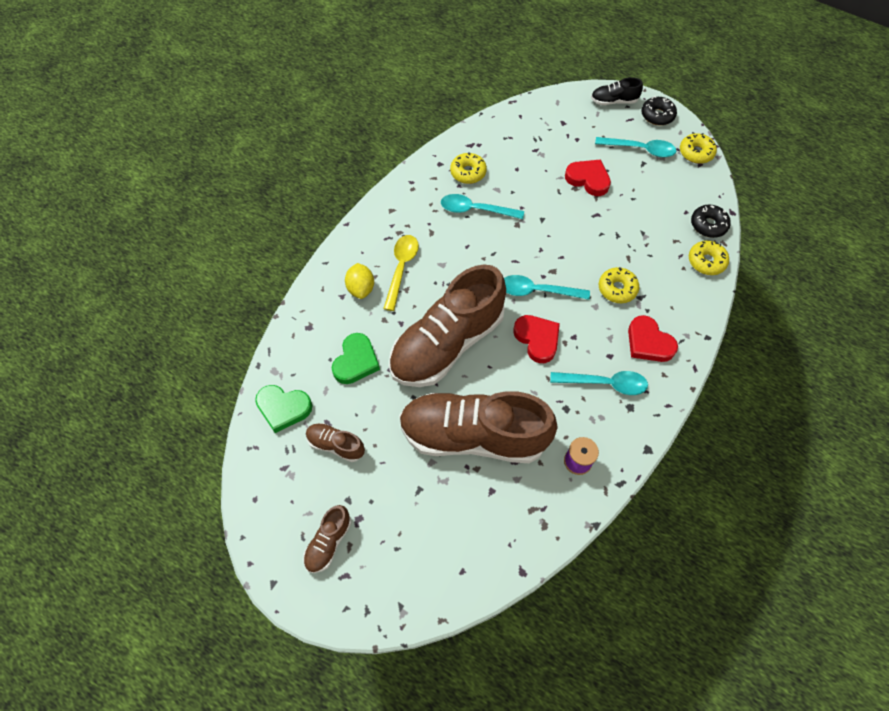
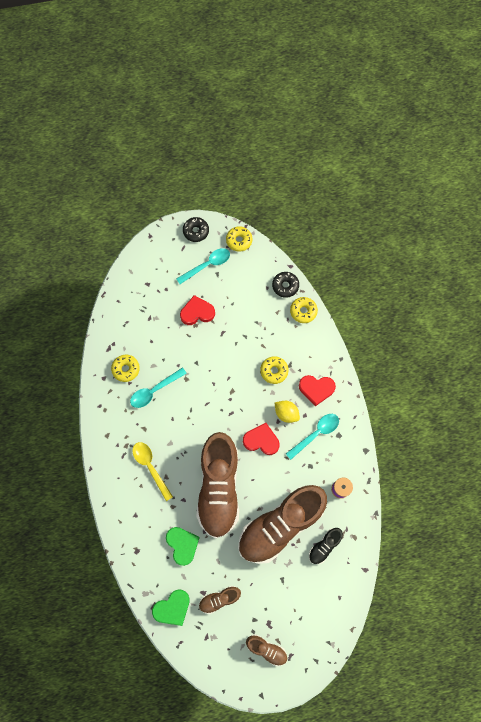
camera: 45 degrees left, 10 degrees up
(328, 542) = (266, 649): brown shoe -> brown shoe turned 45 degrees counterclockwise
(361, 288) = (141, 500): yellow lemon -> yellow lemon (286, 413)
(537, 291) = (235, 411): turquoise spoon -> none
(613, 101) = (162, 242): black shoe -> black shoe (324, 546)

